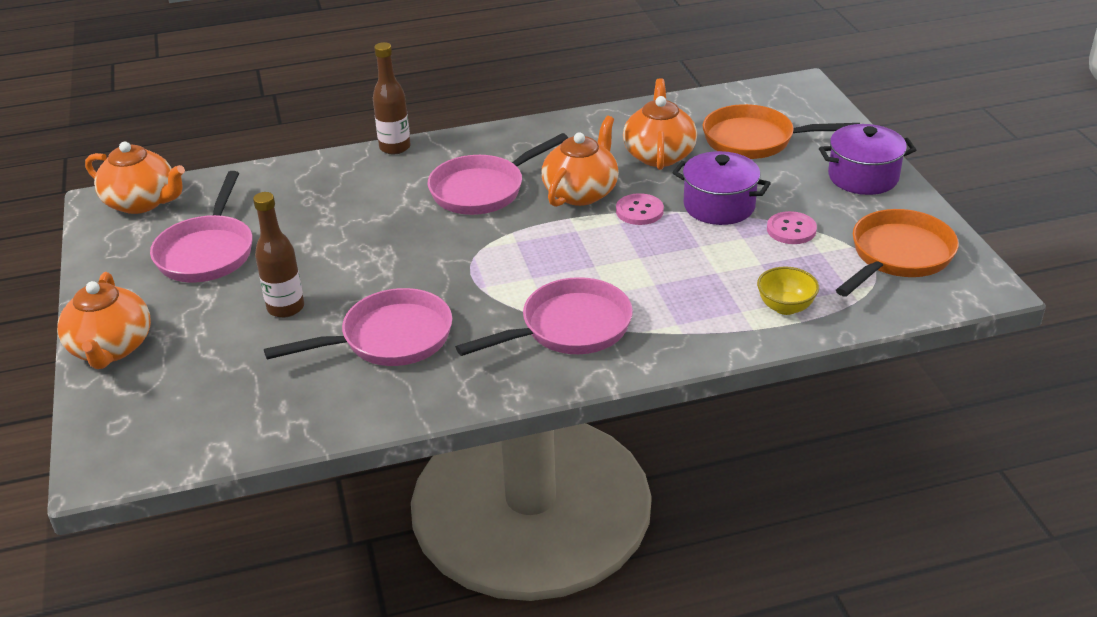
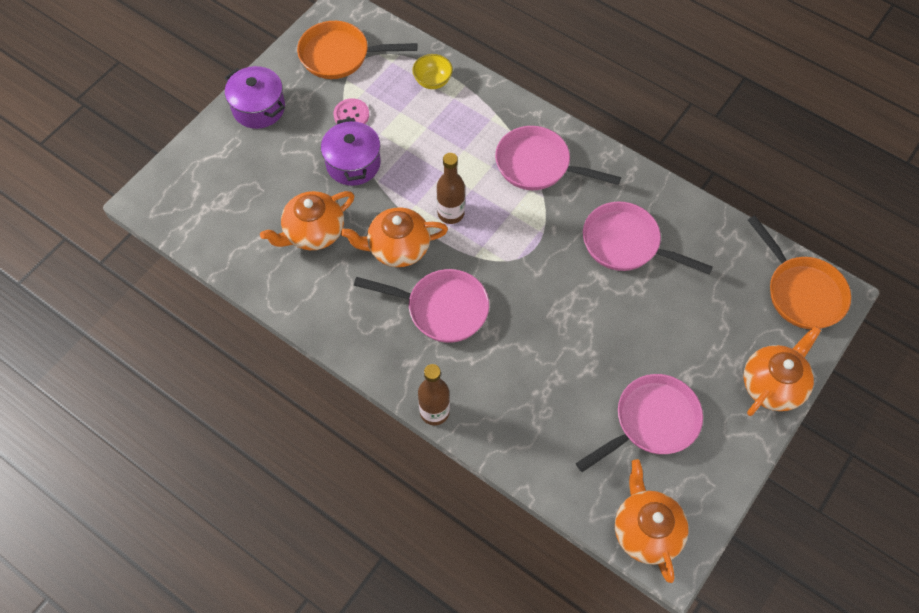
camera: 130 degrees left, 25 degrees up
(286, 308) = (654, 321): brown bottle -> brown bottle (451, 213)
(639, 211) = (393, 202): pink button -> none
(754, 140) = (251, 188): orange pan -> orange pan (801, 292)

